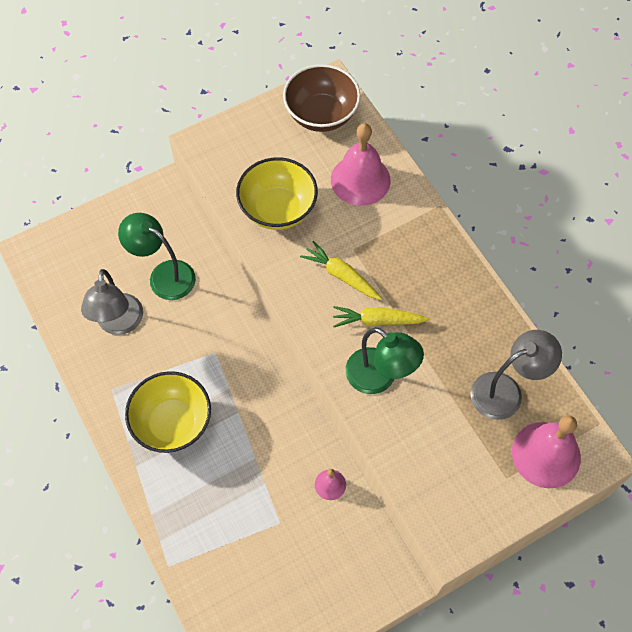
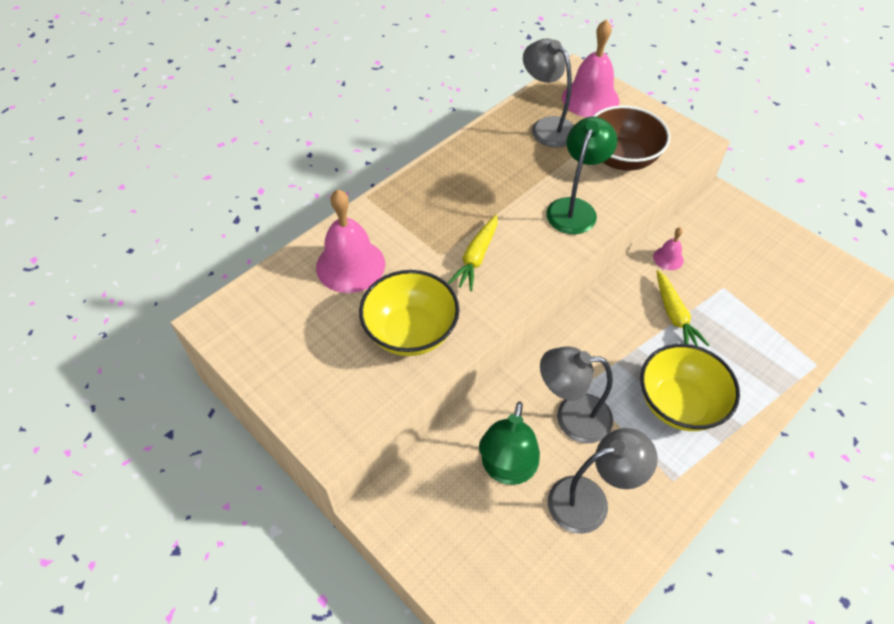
camera: 105 degrees left, 10 degrees down
(190, 334) = (571, 417): none -> grey lamp
(321, 115) = (263, 320): brown bowl -> brown bowl (621, 158)
(377, 320) = (516, 220): yellow carrot -> yellow carrot (674, 315)

